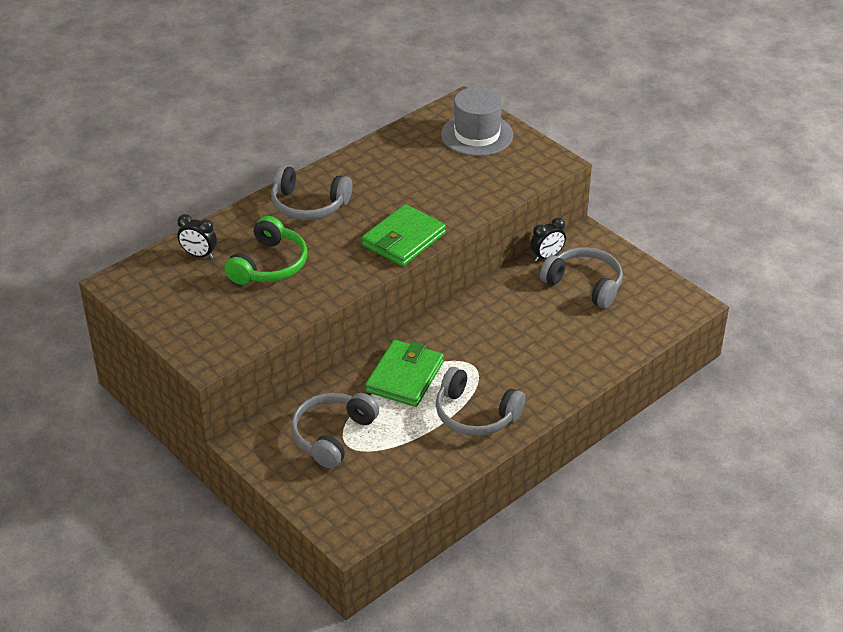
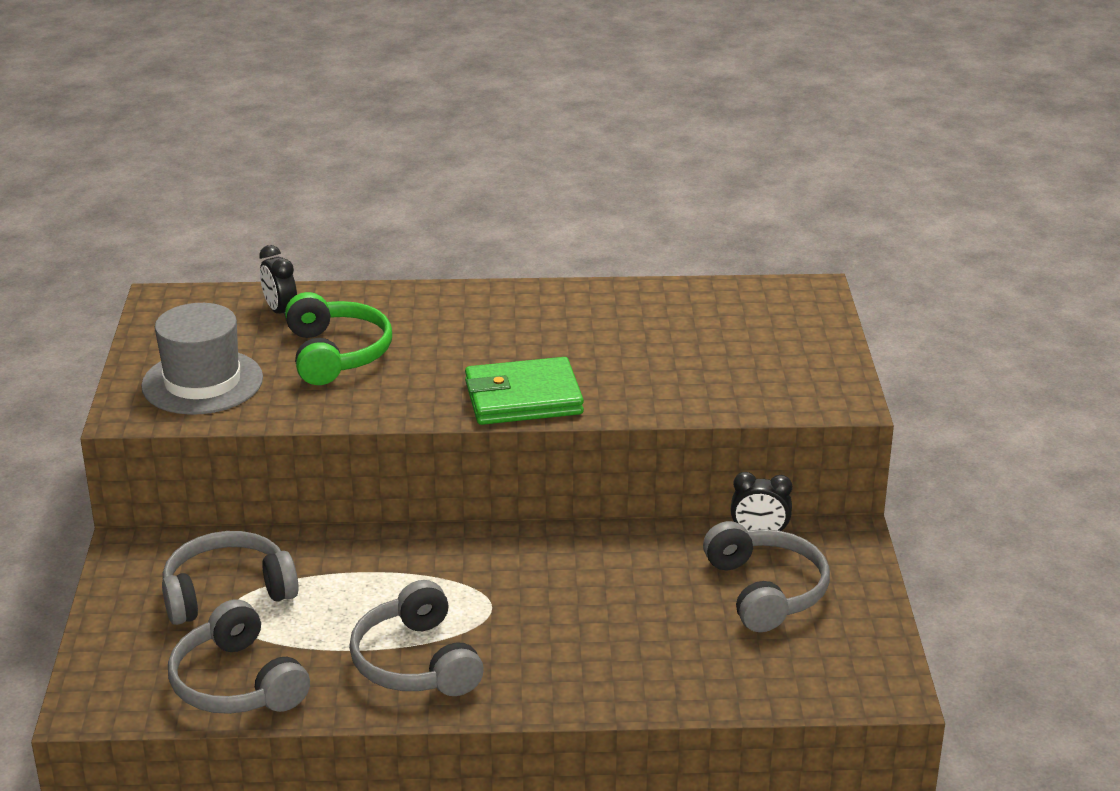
camera: 40 degrees right, 10 degrees down
(269, 265) = (336, 354): green headphones -> green headphones turned 75 degrees counterclockwise
(308, 205) = (469, 316): grey headphones -> grey headphones (237, 683)
(405, 377) = (394, 576): green wallet -> none
(477, 135) = (781, 330): grey hat -> grey hat (202, 382)

